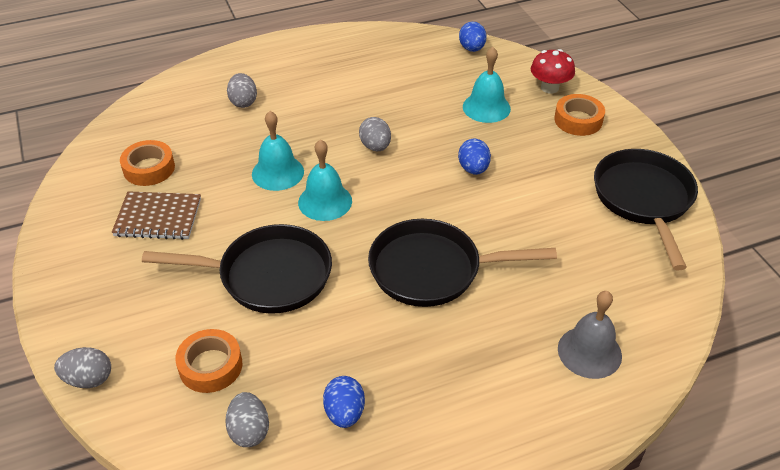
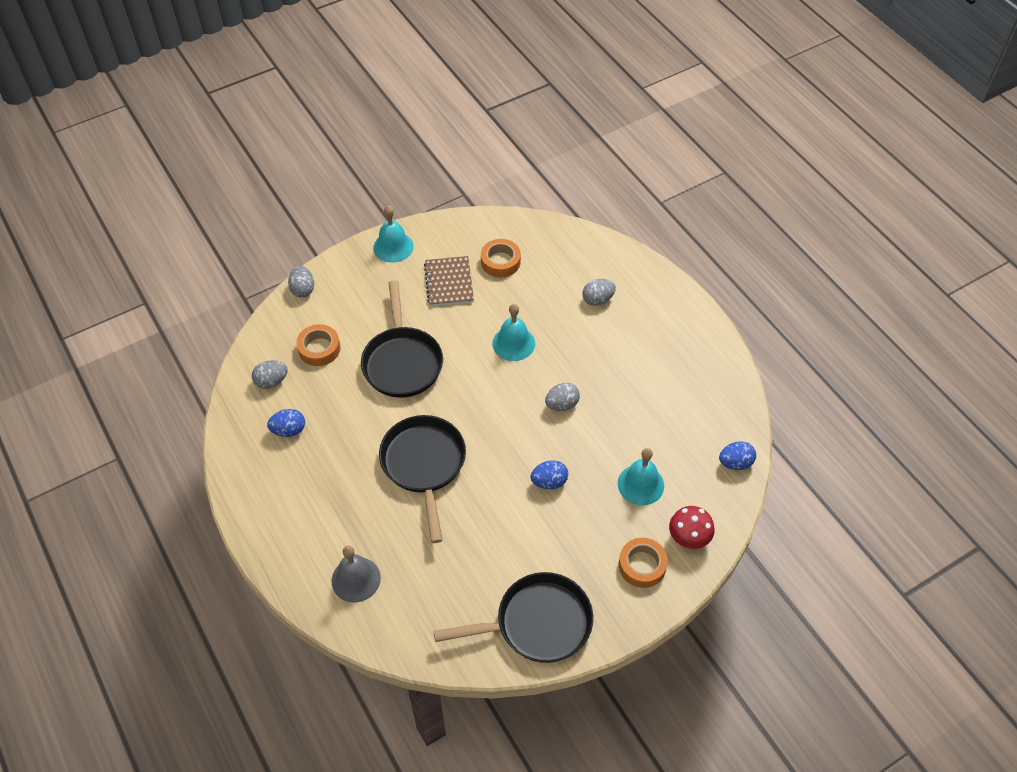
camera: 80 degrees right, 10 degrees up
(325, 201) = (486, 381): turquoise bell -> turquoise bell (393, 247)

